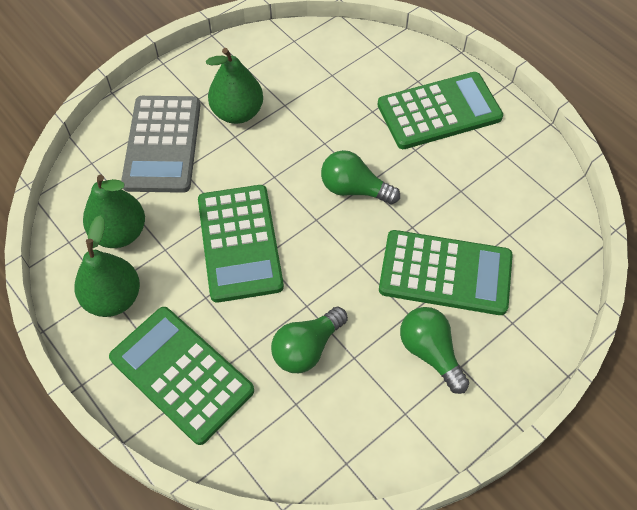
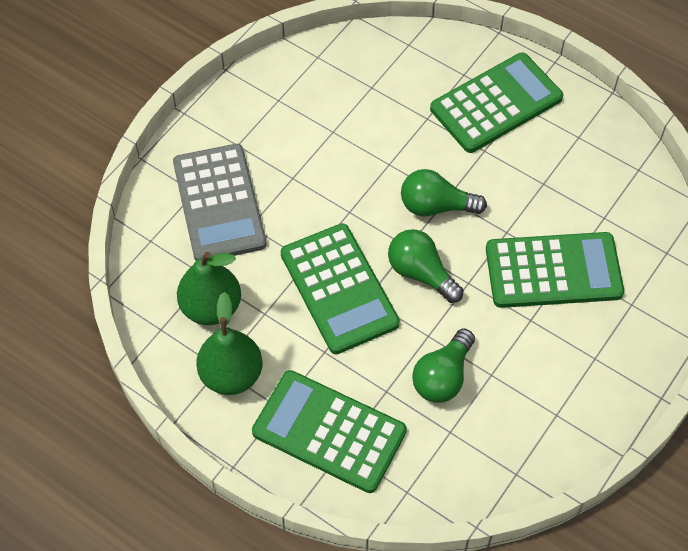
camera: 15 degrees left, 0 degrees up
(237, 113) = (286, 151): green pear -> none
(430, 352) = (562, 352): green light bulb -> green light bulb (421, 273)

